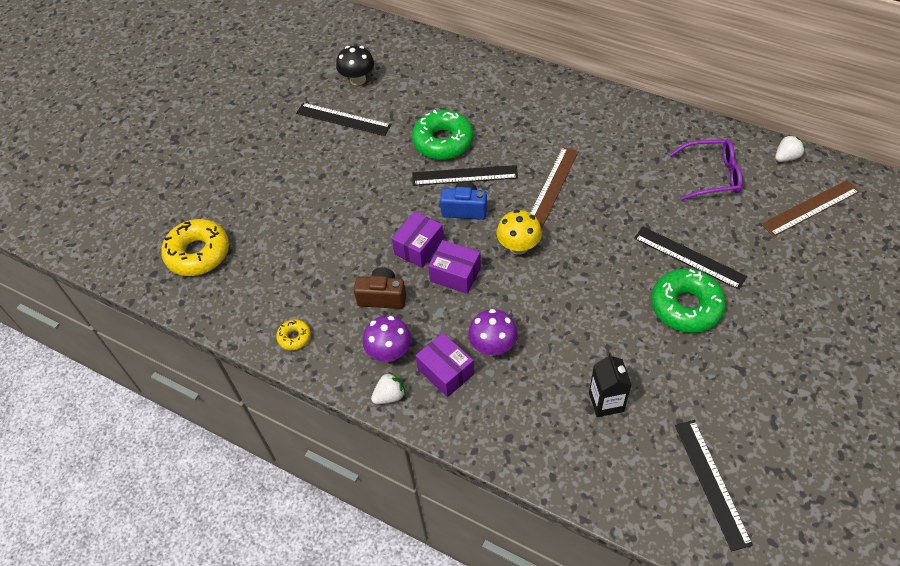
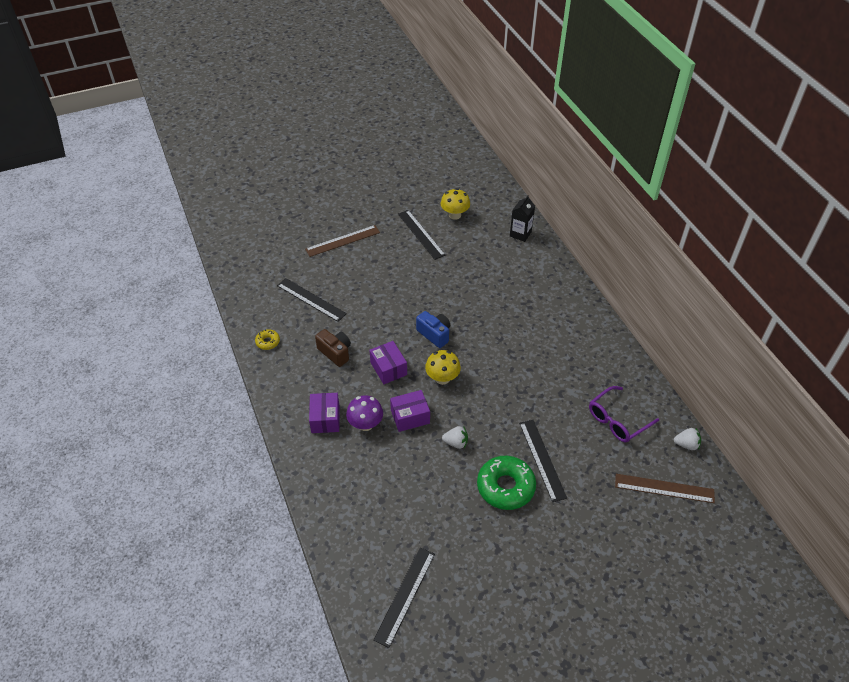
camera: 35 degrees right, 5 degrees down
(198, 253) = (266, 262): yellow donut -> none
(358, 79) = (455, 215): black mushroom -> yellow mushroom
(389, 352) = (307, 386): purple mushroom -> none
(389, 396) = (283, 409): white strawberry -> white strawberry (456, 443)
(419, 247) = (385, 338): purple box -> purple box (410, 417)
(443, 141) = (465, 285): green donut -> none
(465, 176) = (456, 314): black ruler -> black ruler (311, 299)
(552, 186) = (503, 356): brown ruler -> brown ruler (342, 240)
(606, 402) = (395, 503): black carton -> black carton (520, 234)
(711, 175) = (617, 420): purple glasses -> purple glasses turned 105 degrees clockwise

